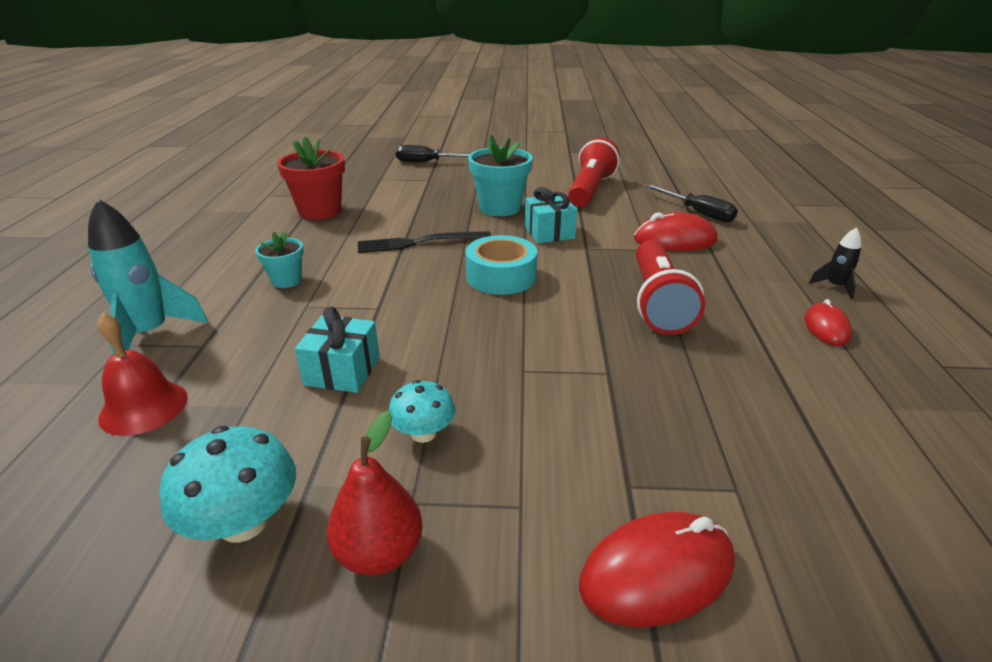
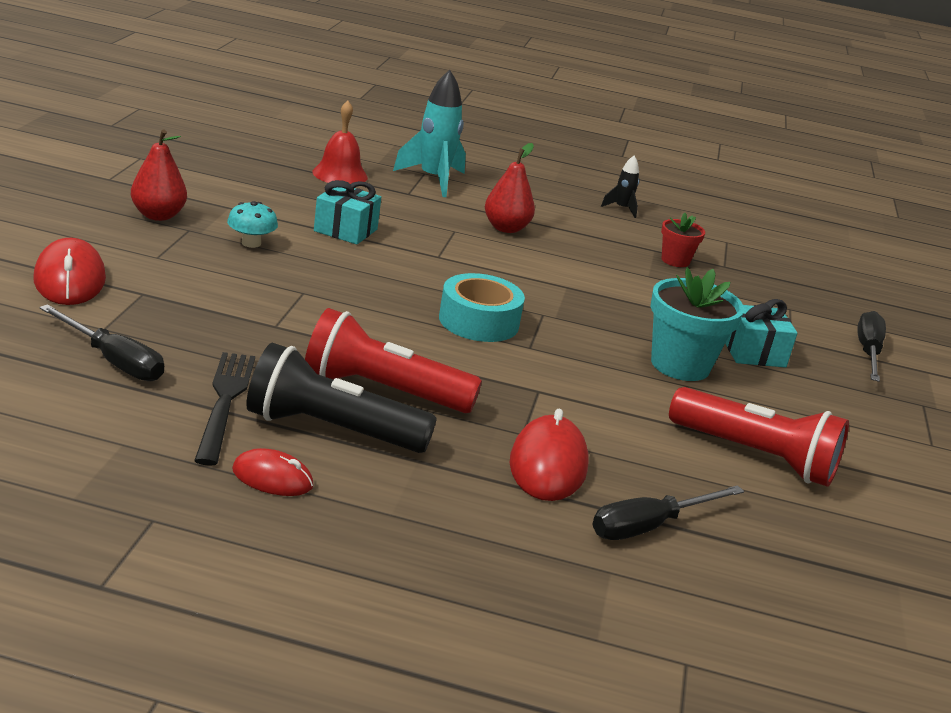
camera: 95 degrees right, 5 degrees down
(243, 522) = (211, 189): turquoise mushroom -> none
(286, 280) = (506, 228): turquoise flower pot -> red pear
(320, 211) = (675, 260): red flower pot -> red flower pot, size x0.57
(419, 242) = (577, 297): black fork -> black fork (225, 402)
(549, 232) = (591, 378): turquoise gift -> turquoise gift (753, 352)
(737, 315) = (331, 430): none -> black flashlight
(787, 458) = (113, 361): none -> black screwdriver
(835, 287) = (361, 539): black rocket -> black rocket (621, 209)

